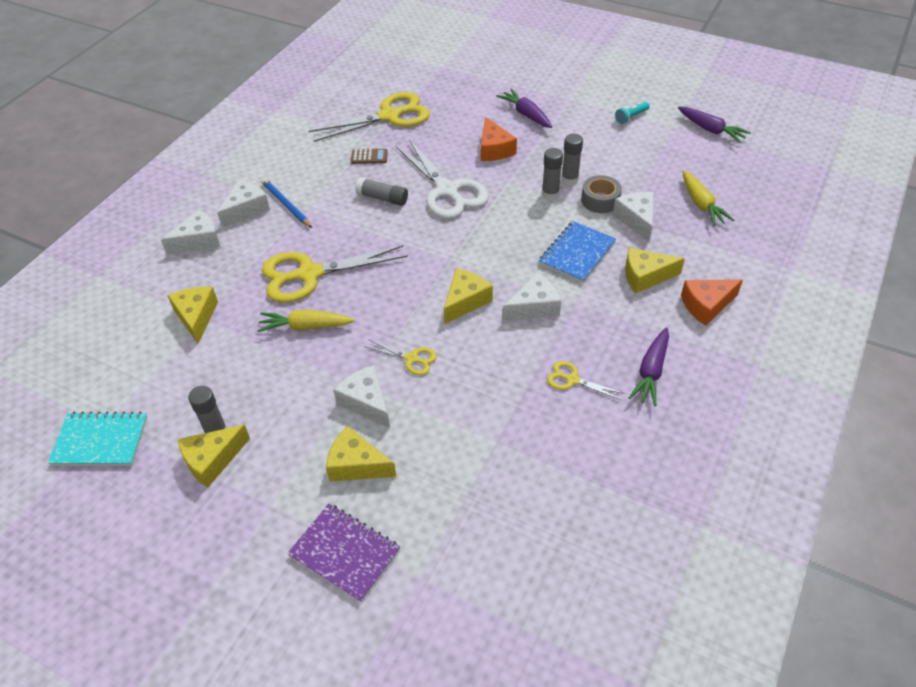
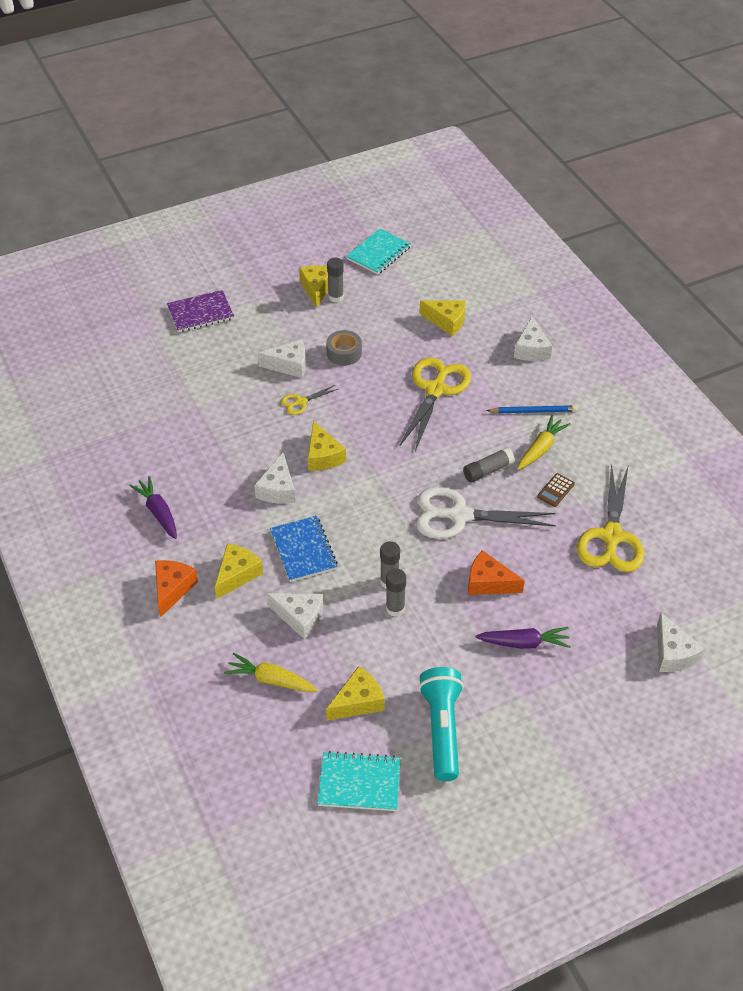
camera: 125 degrees right, 0 degrees up
(246, 209) = (548, 387): white cheese -> white cheese (672, 653)
(305, 326) = (384, 366): yellow carrot -> yellow carrot (541, 448)
(356, 465) = (249, 341): yellow cheese -> yellow cheese (358, 701)
(572, 380) = (198, 468): yellow scissors -> none
(600, 200) = (347, 610): grey tape -> grey tape (344, 353)
(631, 117) = (442, 729): turquoise flashlight -> turquoise flashlight, size x2.18
(710, 130) = (359, 783): purple carrot -> turquoise notebook

